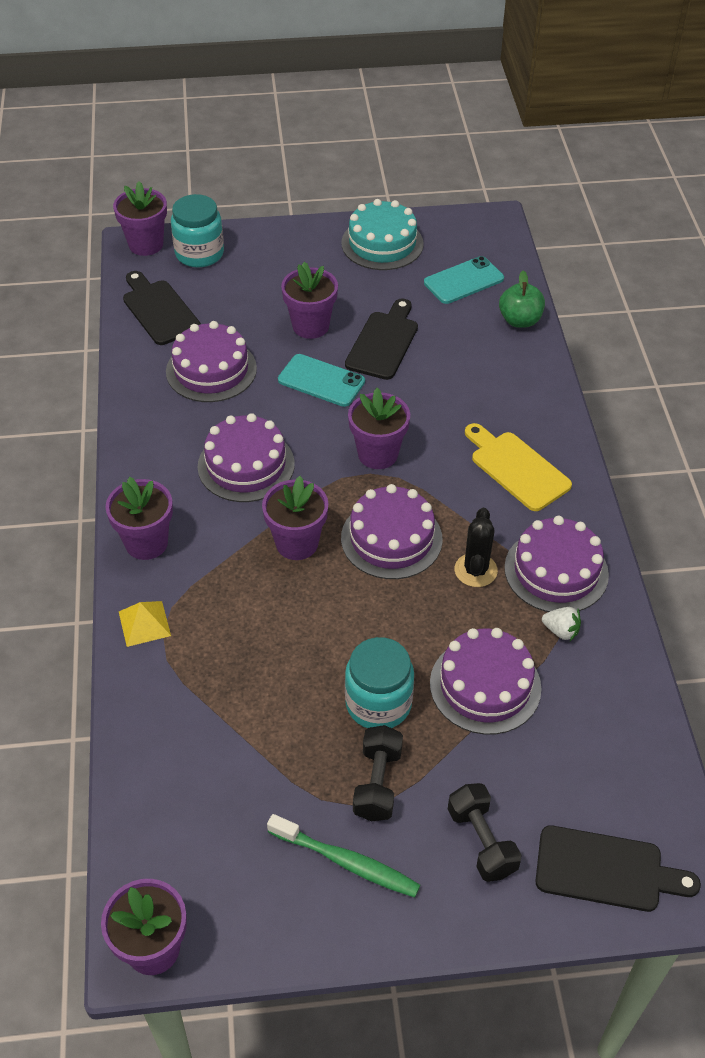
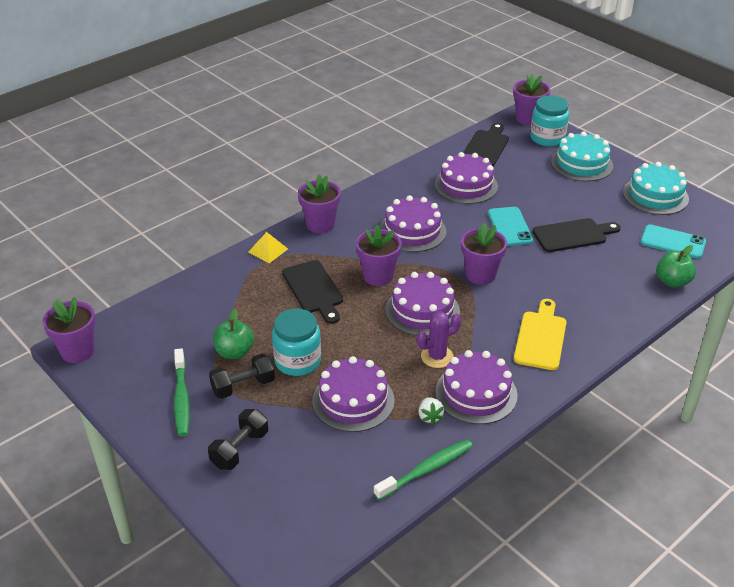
camera: 55 degrees right, 10 degrees down
(274, 258) = (581, 164): none -> turquoise cake
(309, 761) = (234, 352): none -> green apple
(310, 326) = (547, 202): purple flower pot -> none
(475, 570) = (437, 357): black cactus -> purple cactus
(606, 870) = (265, 517): black cutting board -> black cutting board (314, 289)
(634, 679) = (426, 470): none -> green toothbrush

